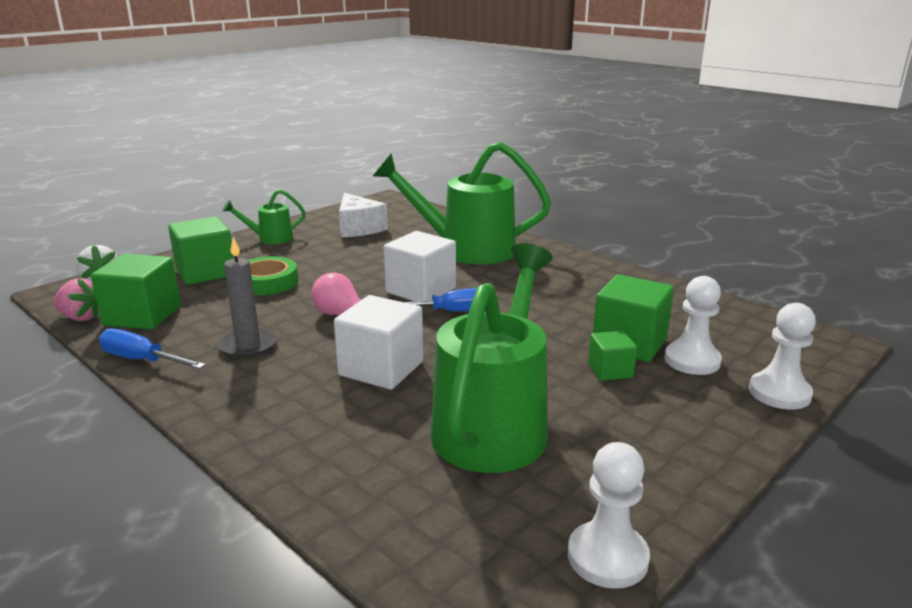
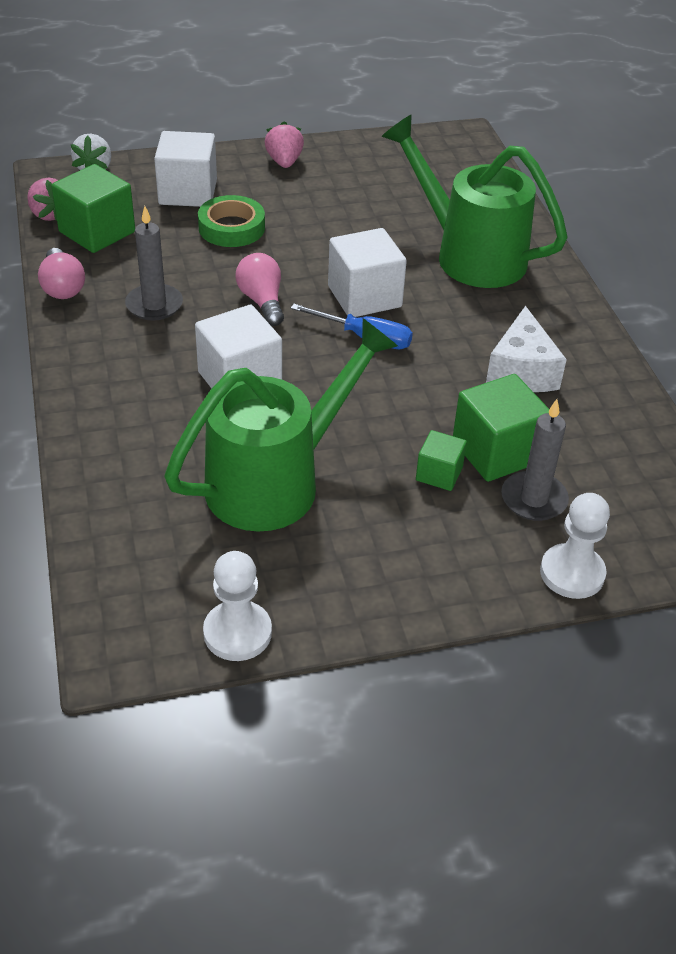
camera: 30 degrees right, 20 degrees up
(142, 360) = (62, 287): blue screwdriver -> pink light bulb
(205, 272) = (188, 192): green cube -> white cube
(270, 238) = (284, 162): green watering can -> pink strawberry
(358, 228) = (387, 177): white cheese -> white cheese (521, 371)
(692, 360) = (533, 499): white pawn -> grey candle

